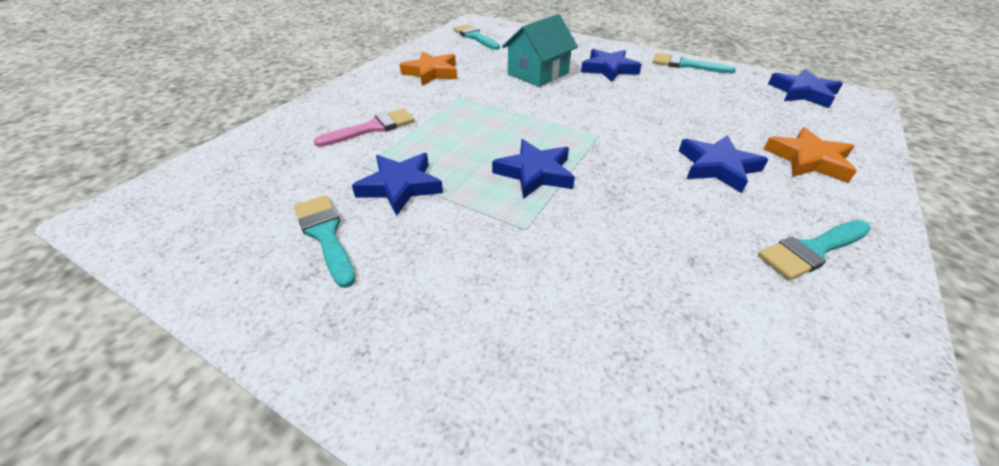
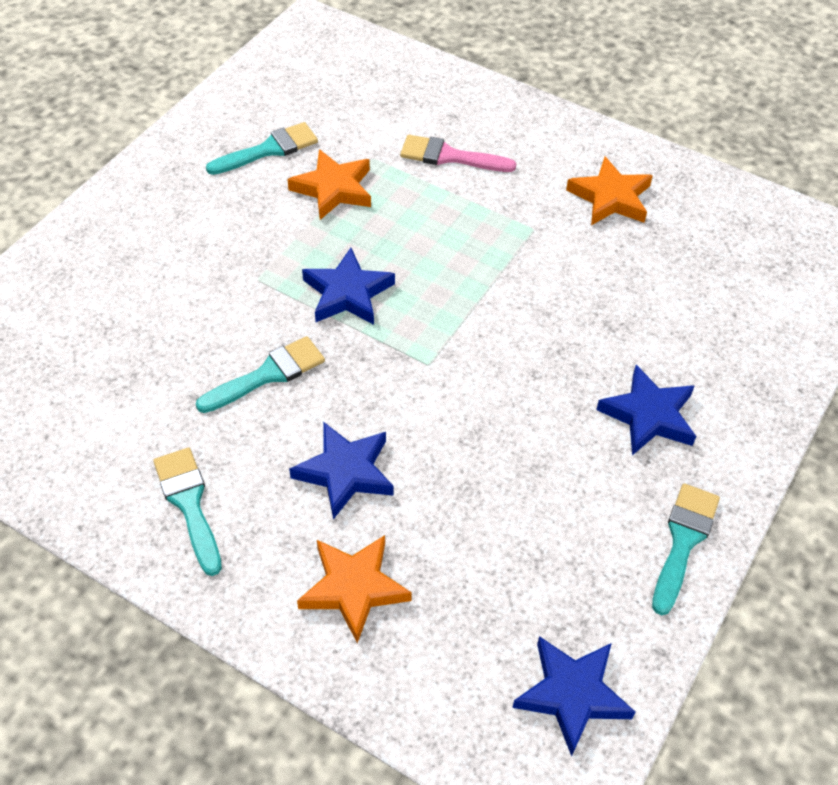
camera: 90 degrees right, 10 degrees up
(372, 128) = (449, 156): pink brush -> pink brush turned 135 degrees clockwise
(400, 186) = (333, 189): blue star -> orange star
(475, 37) = (769, 245): turquoise brush -> turquoise brush (268, 374)
(538, 73) = (620, 319): turquoise house -> none

